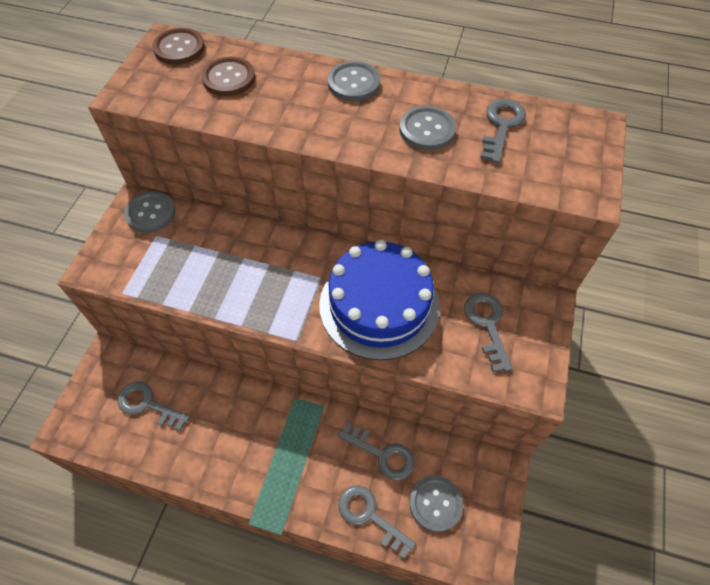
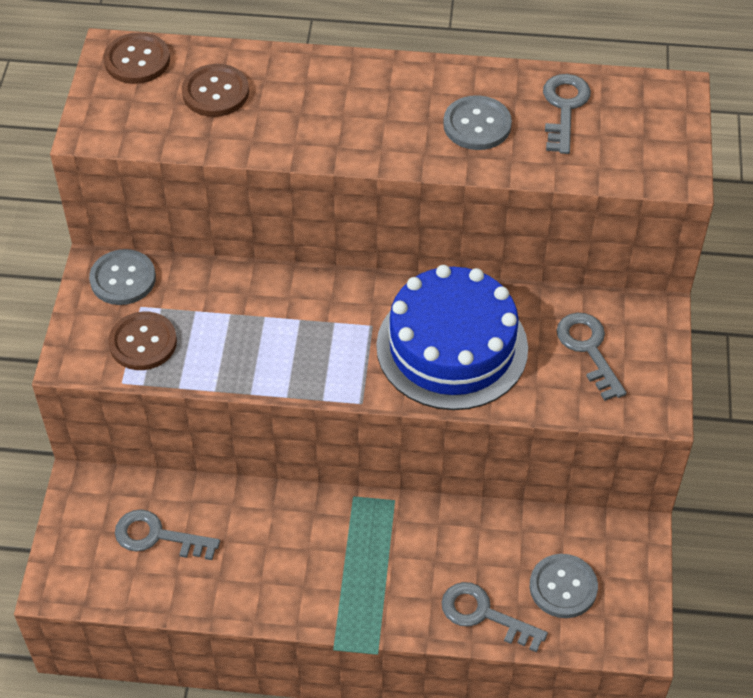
camera: 10 degrees left, 5 degrees down
(148, 264) = (143, 342): none -> brown button
(354, 83) = (374, 78): grey button -> none
(382, 454) = (484, 543): grey key -> none

